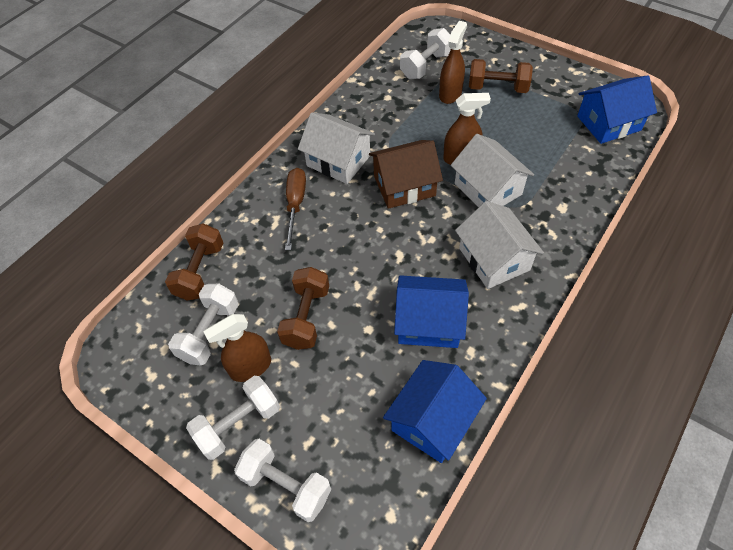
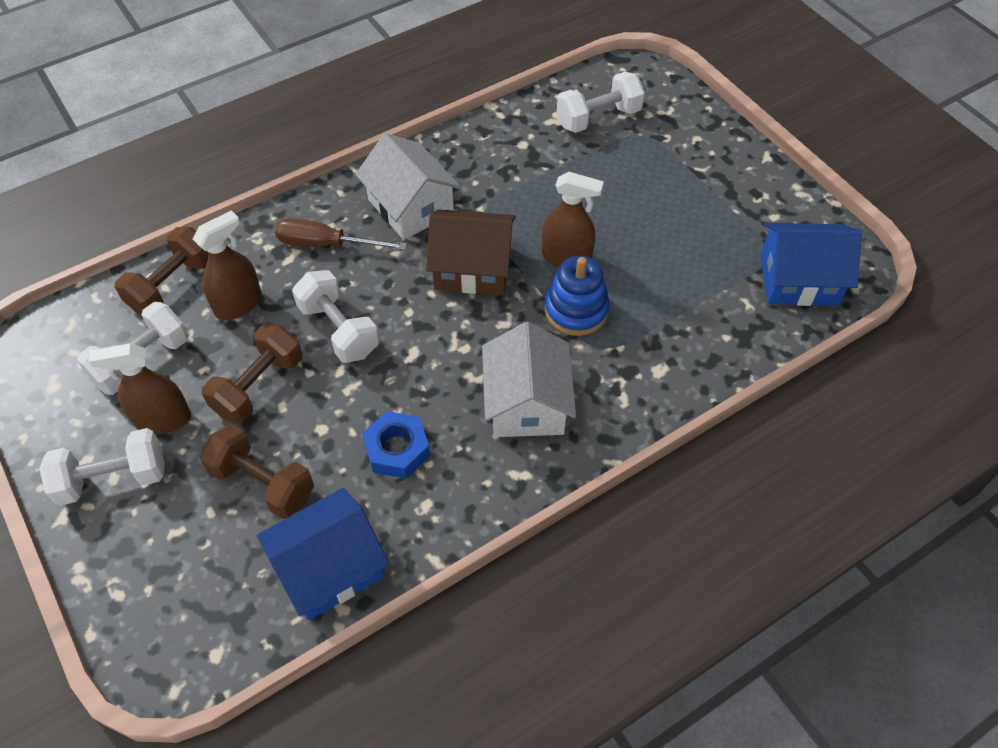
camera: 20 degrees right, 0 degrees up
(286, 485) = (124, 569): white dumbbell -> white dumbbell (339, 330)
(295, 205) = (326, 244): brown screwdriver -> brown screwdriver turned 105 degrees counterclockwise
(429, 322) = (397, 449): blue house -> blue nut
(450, 94) = (607, 167): brown spray bottle -> brown spray bottle (238, 304)
(488, 189) = (576, 310): white house -> blue stacking toy
(497, 88) = (675, 179): brown dumbbell -> brown dumbbell (263, 483)

